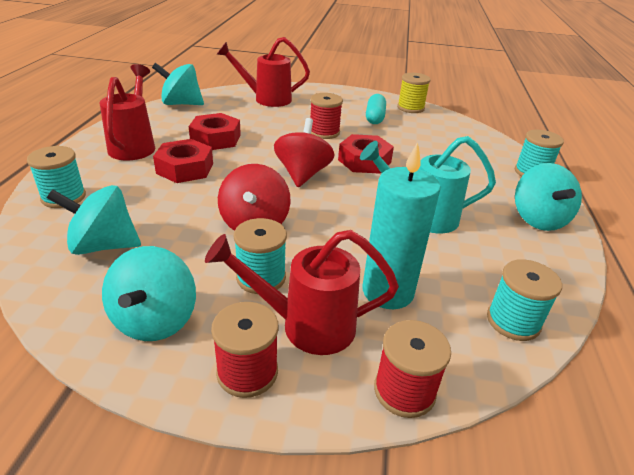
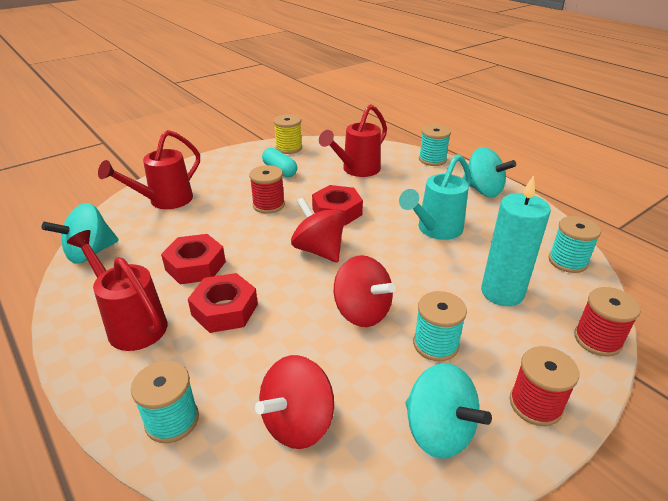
camera: 45 degrees left, 0 degrees up
(103, 245) = (297, 422): turquoise spinning top -> red spinning top
(305, 325) = (508, 350): red watering can -> red watering can (356, 170)

